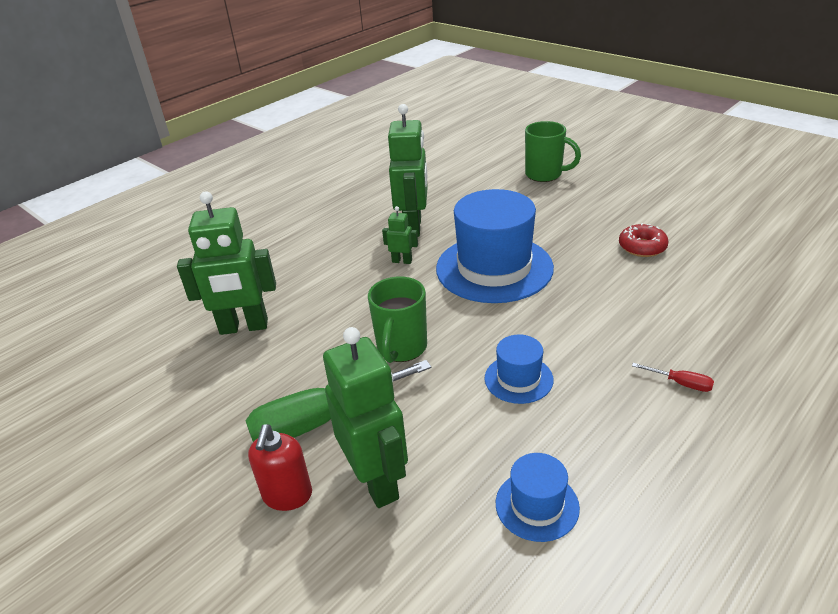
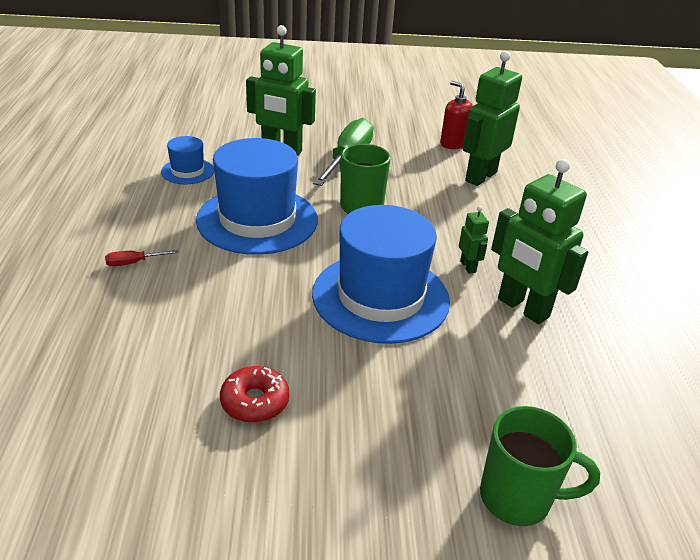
camera: 130 degrees right, 0 degrees up
(287, 495) = (317, 133): red soap dispenser -> red soap dispenser (453, 144)
(402, 261) = (468, 267): green robot -> green robot turned 75 degrees counterclockwise
(518, 379) = (257, 220): blue hat -> blue hat, size x2.10
(545, 175) = (518, 498): green mug -> green mug turned 150 degrees counterclockwise

